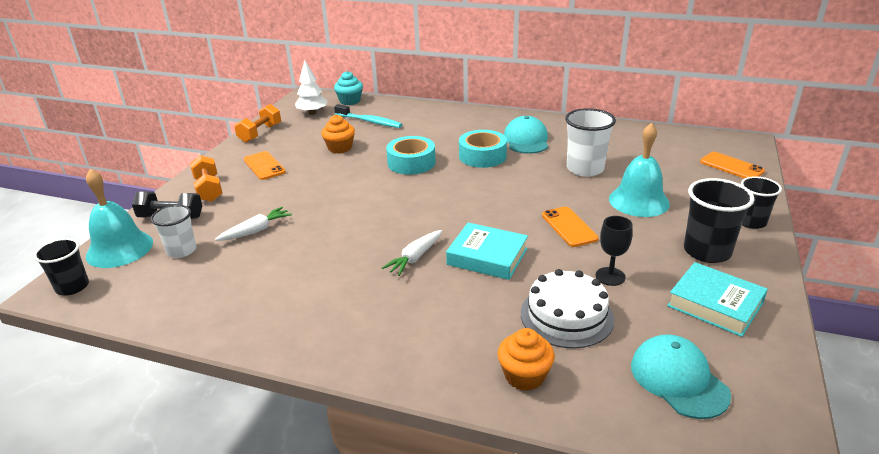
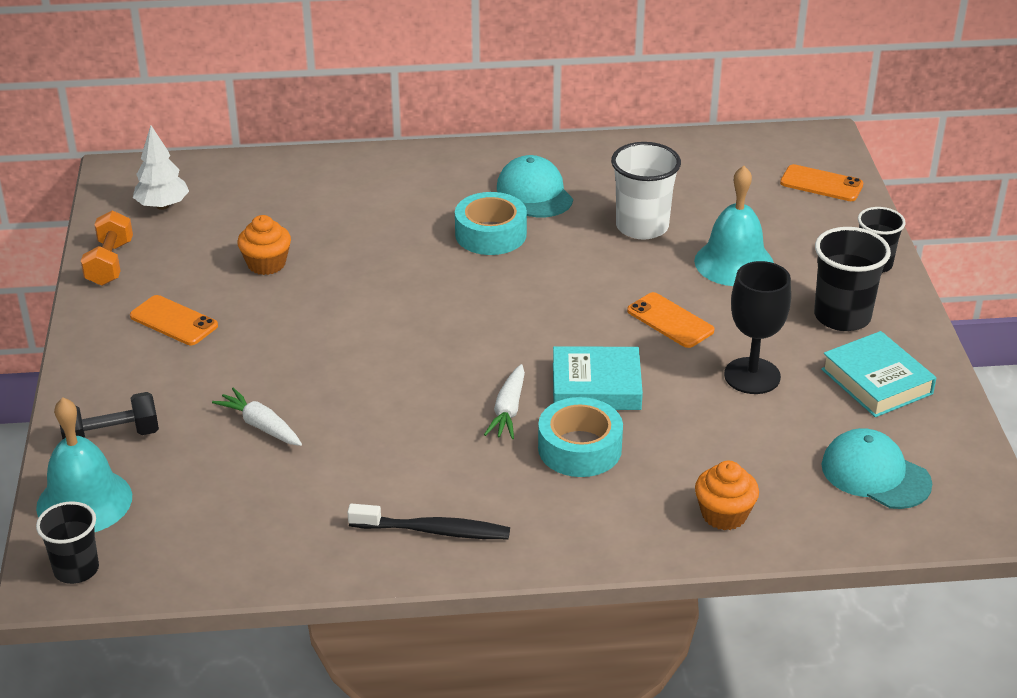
camera: 25 degrees left, 5 degrees up
(181, 250) = (181, 480): white cup -> none
(208, 190) = (124, 380): orange dumbbell -> none
(256, 230) = (261, 426): white carrot -> white carrot turned 75 degrees counterclockwise
(300, 325) = (434, 531): none -> black toothbrush
(350, 101) = (206, 170): turquoise cupcake -> none
(370, 121) = (273, 205): turquoise toothbrush -> none
(411, 163) = (396, 267): turquoise tape -> turquoise tape (579, 448)
(566, 316) = (730, 436): white cake -> none
(610, 276) = (752, 376): black goblet -> black goblet, size x1.55
(715, 304) = (877, 381): turquoise book -> turquoise book turned 45 degrees clockwise

